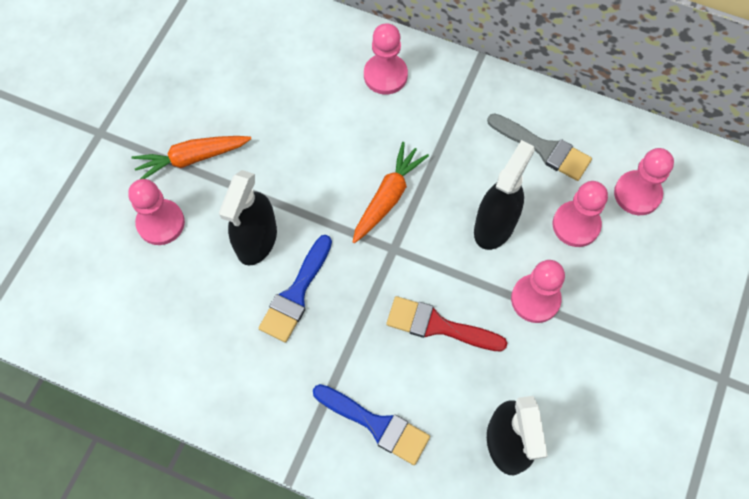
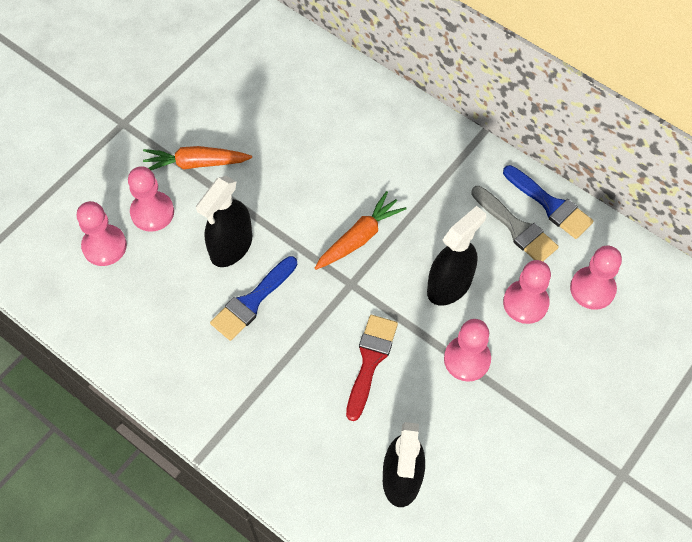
camera: 15 degrees right, 5 degrees down
(376, 425) = (289, 432): blue brush -> blue brush (550, 205)
(385, 75) = (390, 130): pink pawn -> pink pawn (104, 246)
(438, 326) = (370, 360): red brush -> red brush turned 75 degrees clockwise

